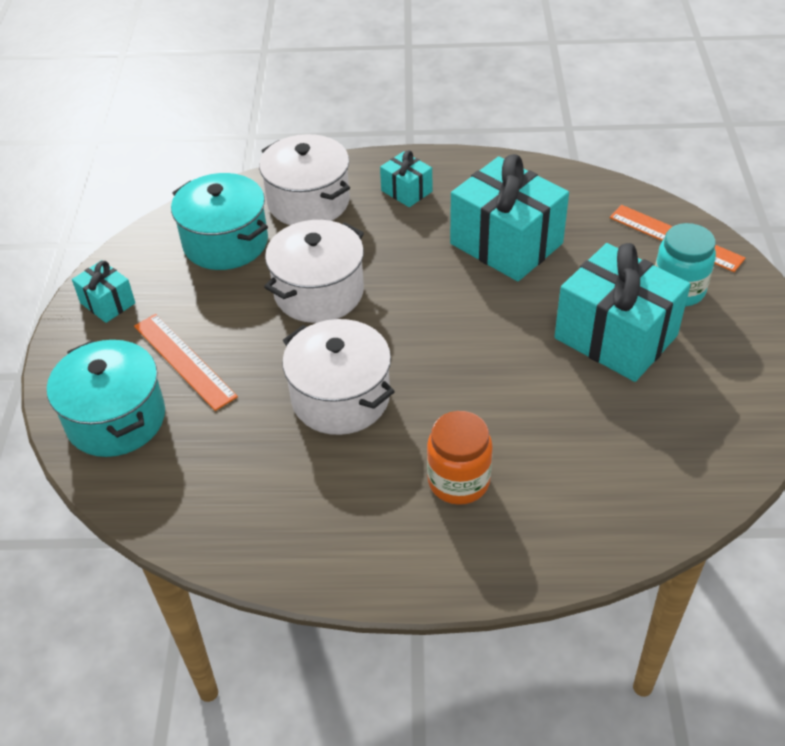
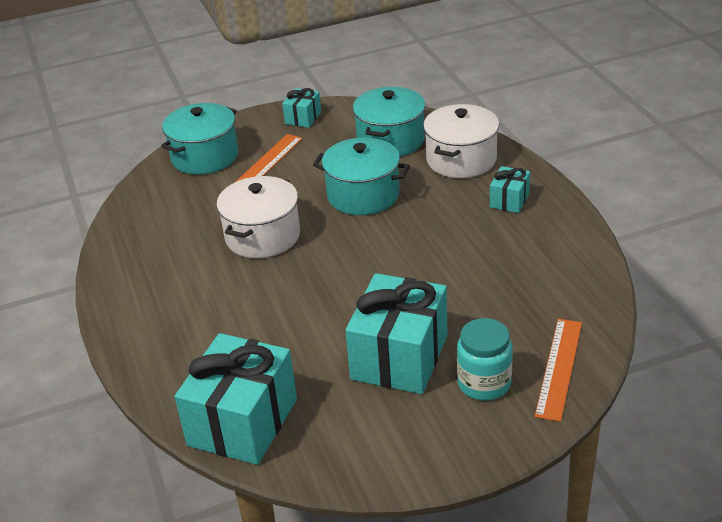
camera: 70 degrees right, 10 degrees down
(319, 292) = (363, 195): white pot -> turquoise pot
(458, 481) = (207, 311): orange jar -> none
(506, 243) = (479, 269): turquoise gift -> turquoise gift (243, 422)

